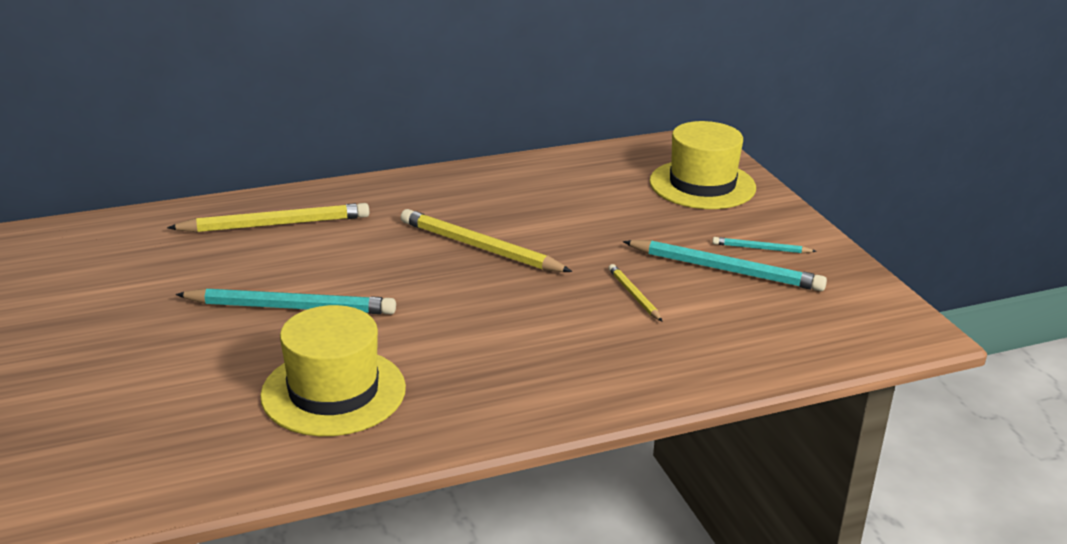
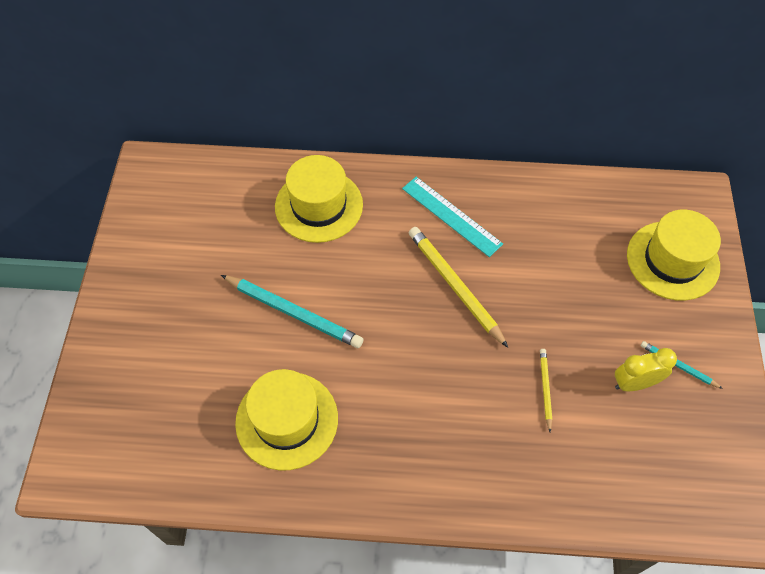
camera: 25 degrees right, 30 degrees up
(275, 224) = (319, 205): yellow pencil -> yellow hat
(442, 202) = (451, 216): none -> turquoise ruler
(726, 270) = (634, 383): turquoise pencil -> yellow clock

